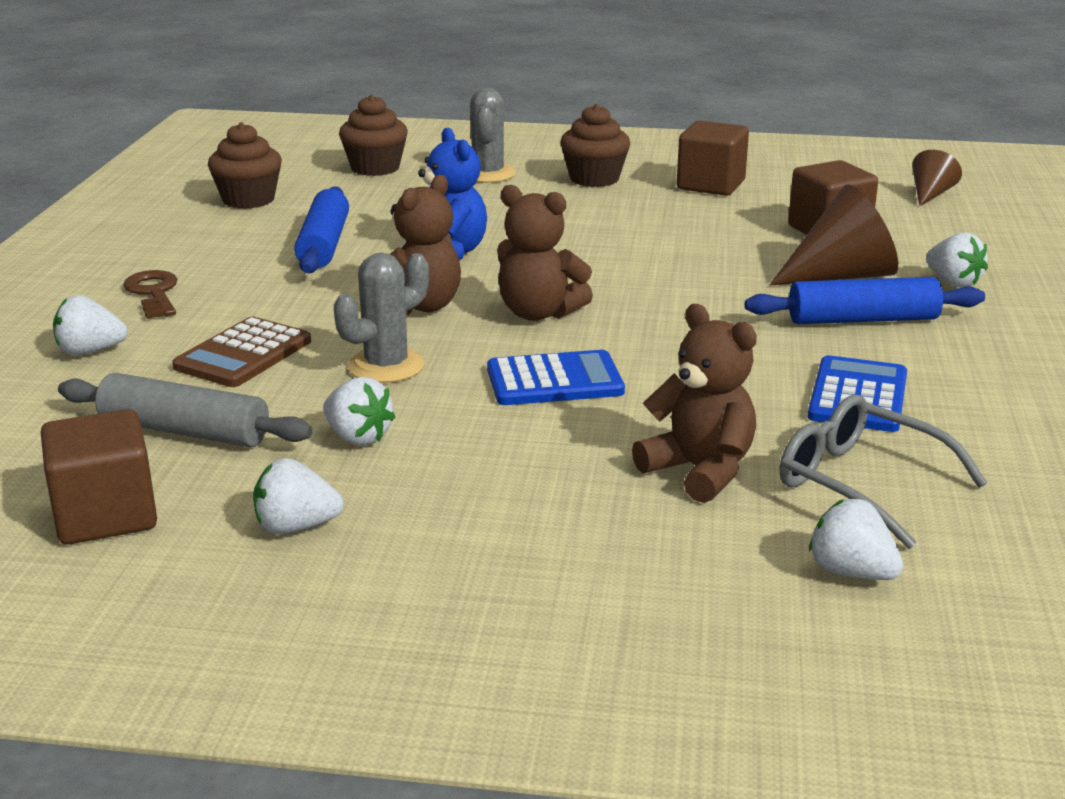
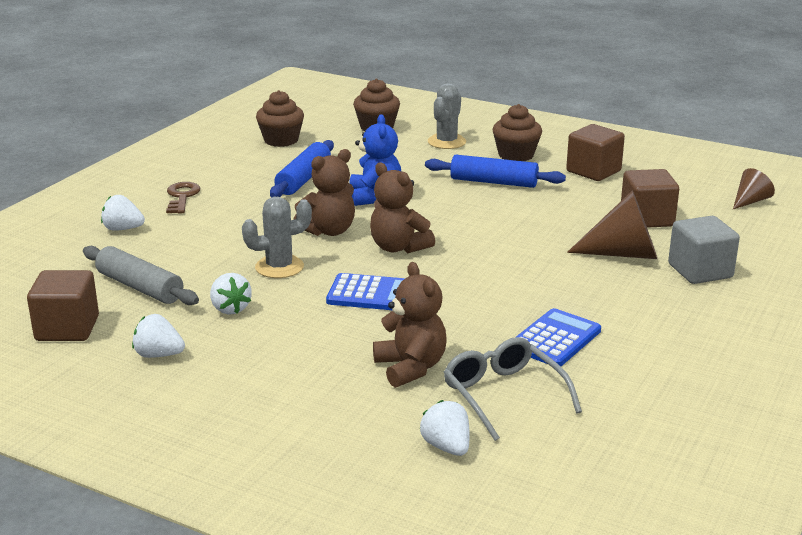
camera: 20 degrees right, 0 degrees up
(243, 354) = (204, 245): brown calculator -> none
(862, 319) = (608, 287): blue rolling pin -> blue rolling pin (494, 182)
(953, 282) = (700, 271): white strawberry -> grey cube

